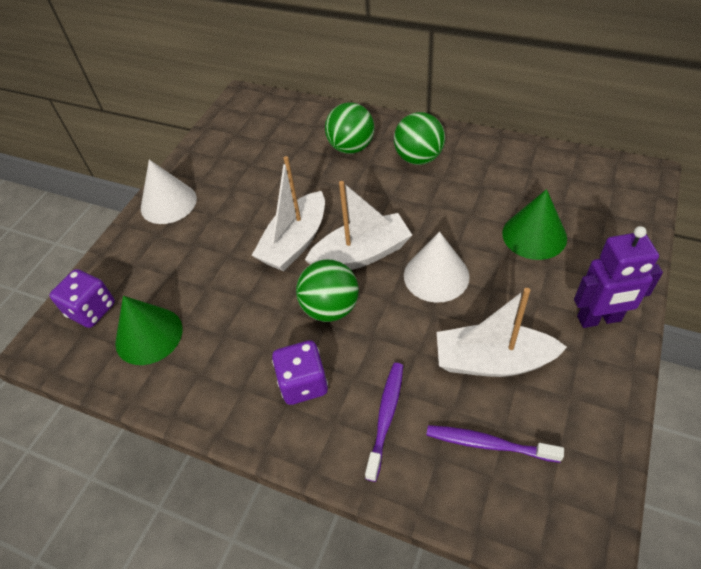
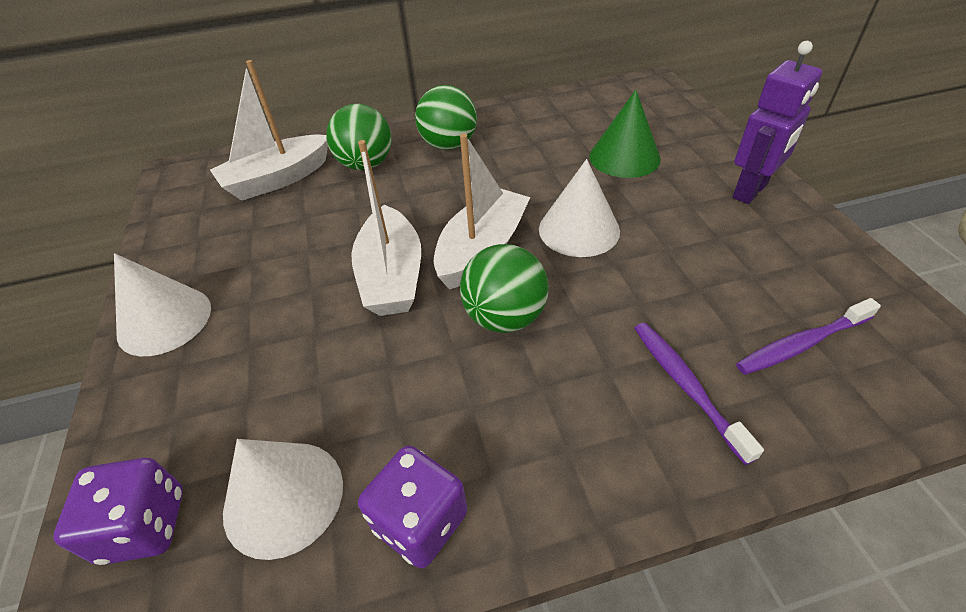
camera: 40 degrees left, 5 degrees down
(149, 335) = (283, 497): green cone -> white cone
(303, 383) = (560, 413): purple dice -> purple dice (420, 521)
(492, 361) = (715, 271): white boat -> white boat (278, 179)

